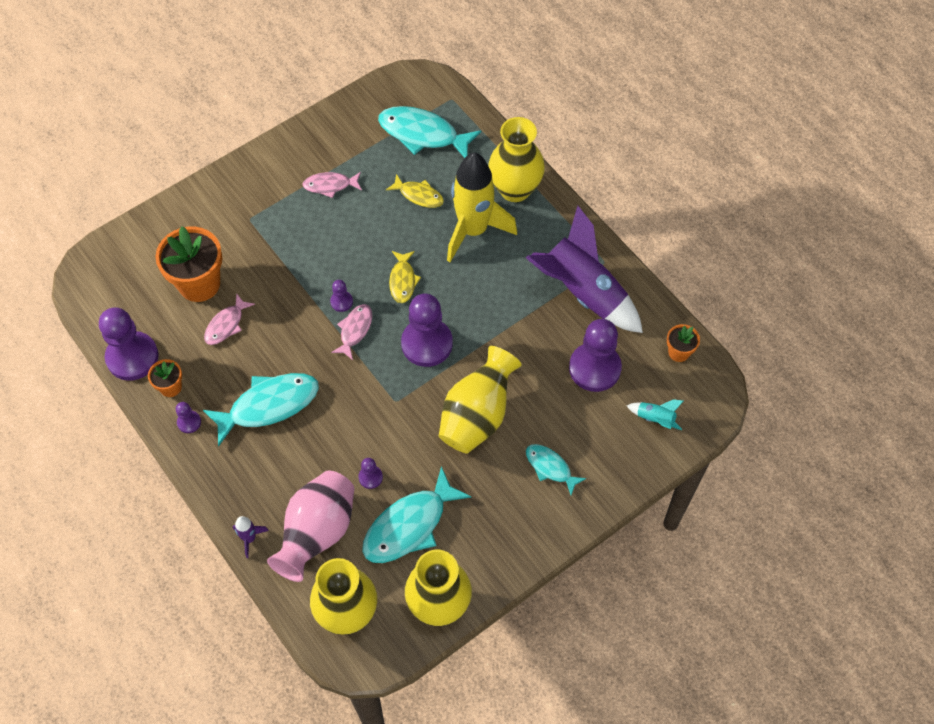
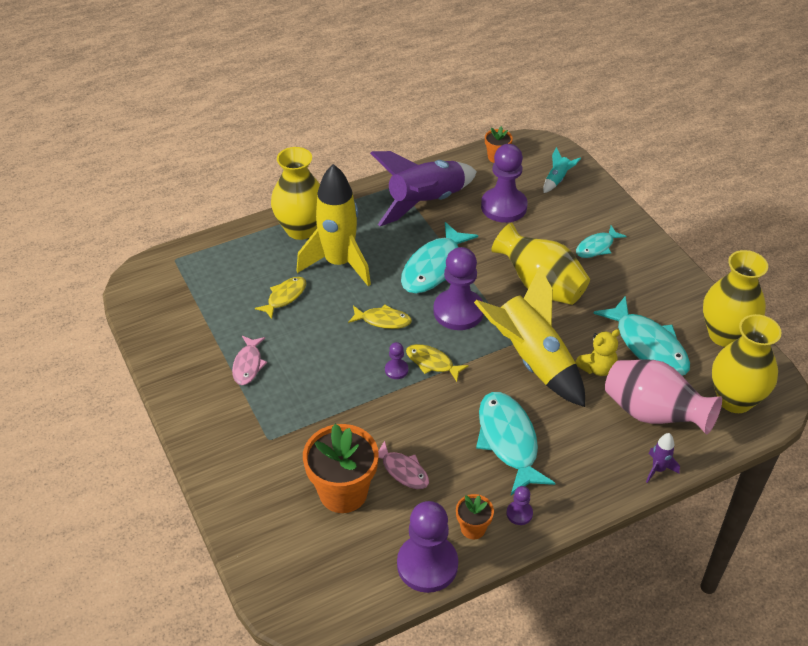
camera: 80 degrees left, 15 degrees down
(355, 330) = (432, 363): pink fish -> yellow fish
(370, 477) = (597, 368): purple pawn -> yellow teddy bear
(372, 417) = (532, 360): none -> yellow rocket
(423, 134) = (210, 285): turquoise fish -> turquoise fish (434, 267)

